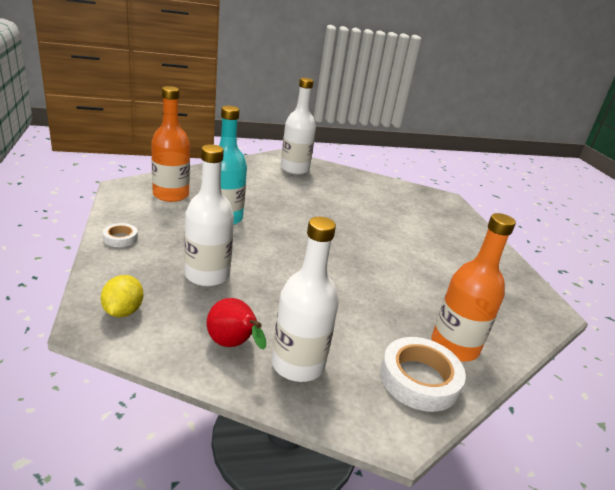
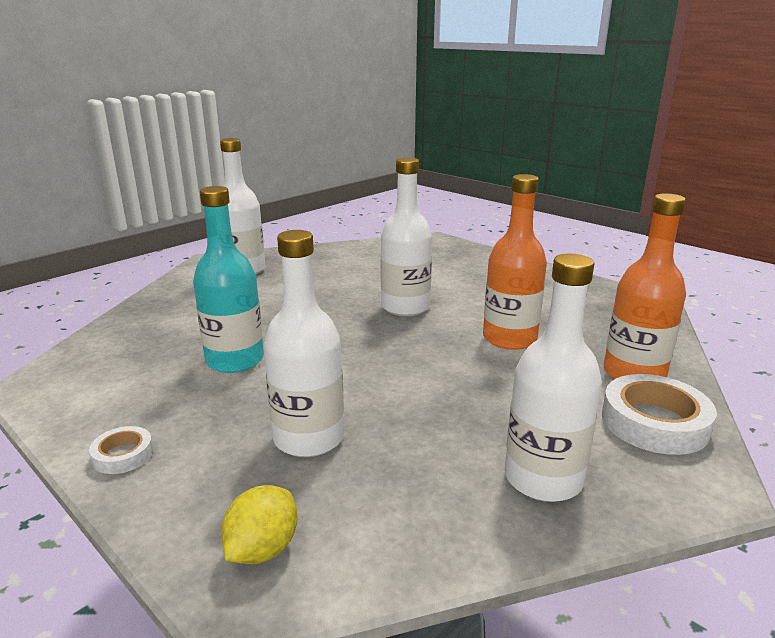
camera: 30 degrees left, 5 degrees down
(123, 311) = (262, 549): yellow lemon -> yellow lemon turned 60 degrees clockwise
(171, 195) = (122, 364): orange bottle -> orange bottle (509, 338)
(233, 345) = (453, 502): red pear -> none
(360, 232) = (405, 307): none -> white bottle

